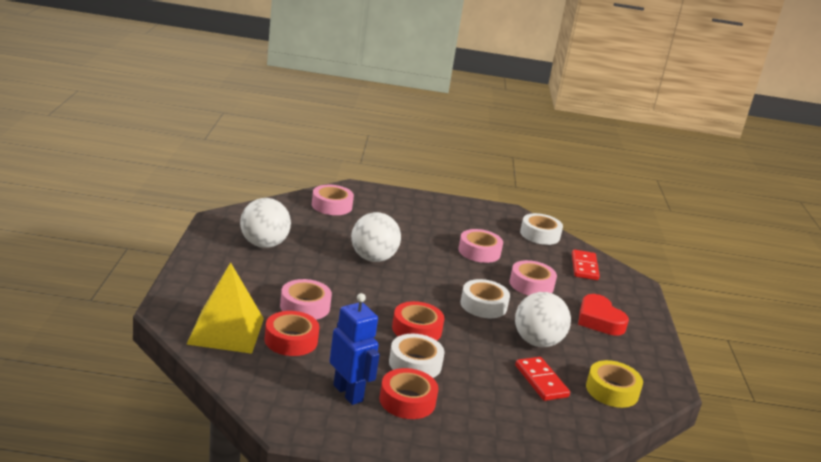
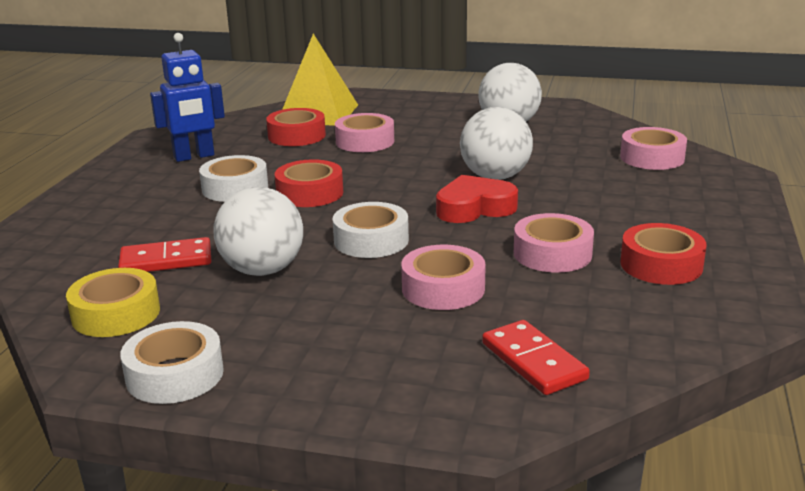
camera: 105 degrees right, 0 degrees up
(407, 401) = (167, 181): red tape -> red tape (661, 265)
(540, 234) = (667, 327): white tape -> white tape (175, 374)
(584, 267) = (533, 361): red domino -> red domino turned 45 degrees clockwise
(599, 320) = (319, 340): red heart -> red heart (474, 208)

